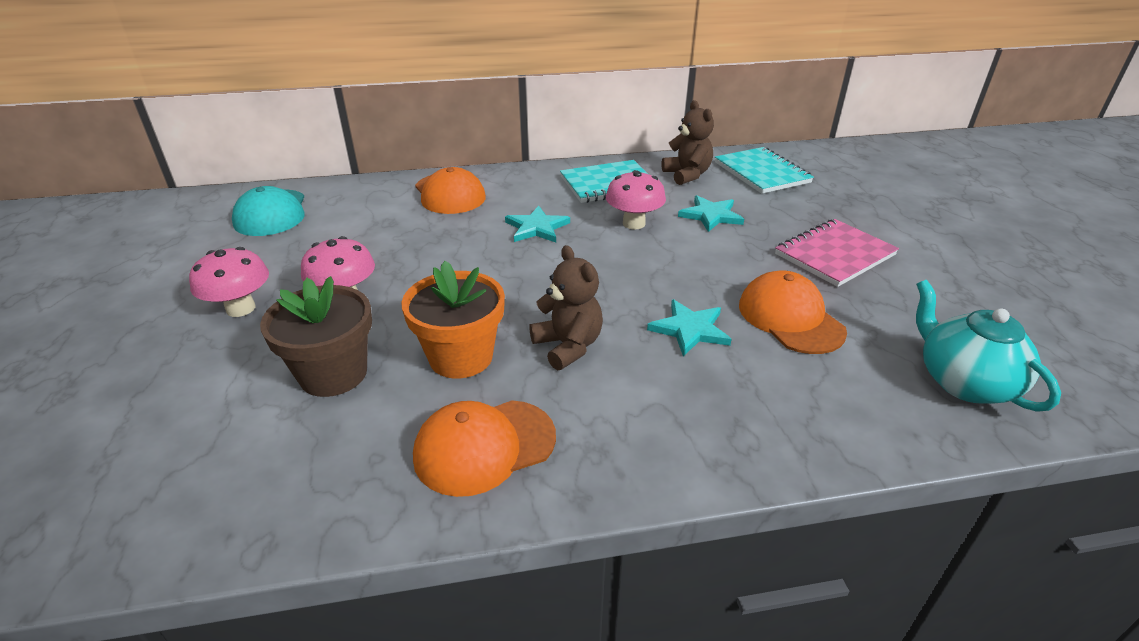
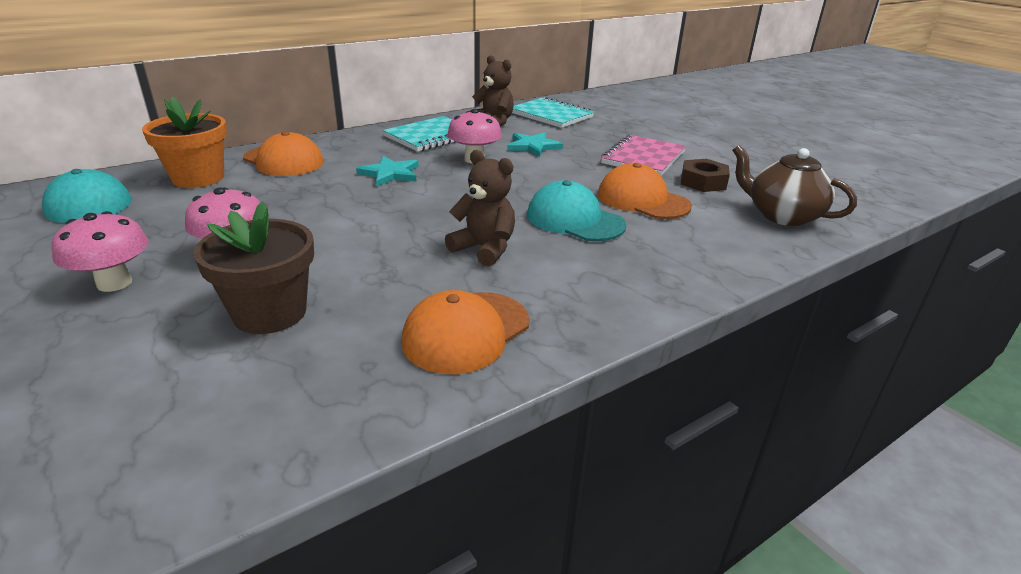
camera: 25 degrees left, 5 degrees down
(461, 357) = (392, 275): orange flower pot -> orange flower pot (198, 178)
(690, 329) = (575, 220): turquoise star -> turquoise cap
(889, 306) = (703, 182): none -> brown nut
(964, 382) = (782, 216): turquoise teapot -> brown teapot

